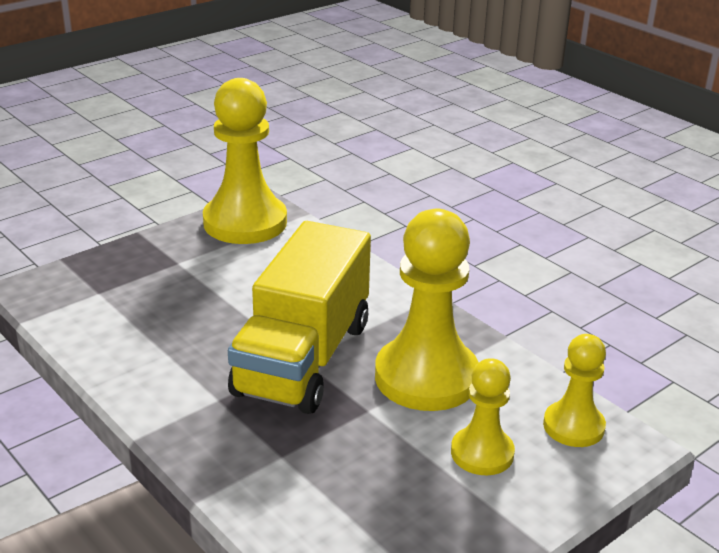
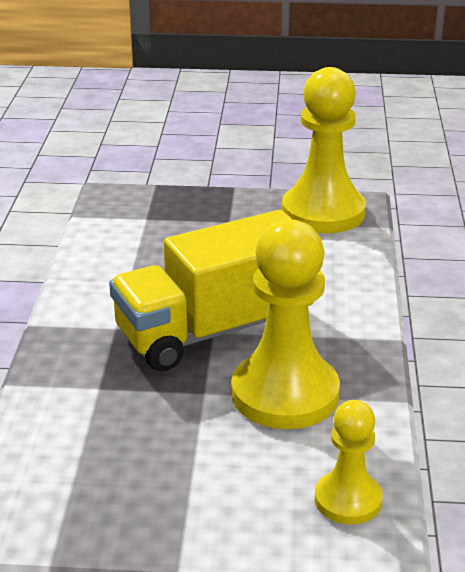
camera: 45 degrees right, 0 degrees up
(482, 453) = (239, 472): yellow pawn -> none

